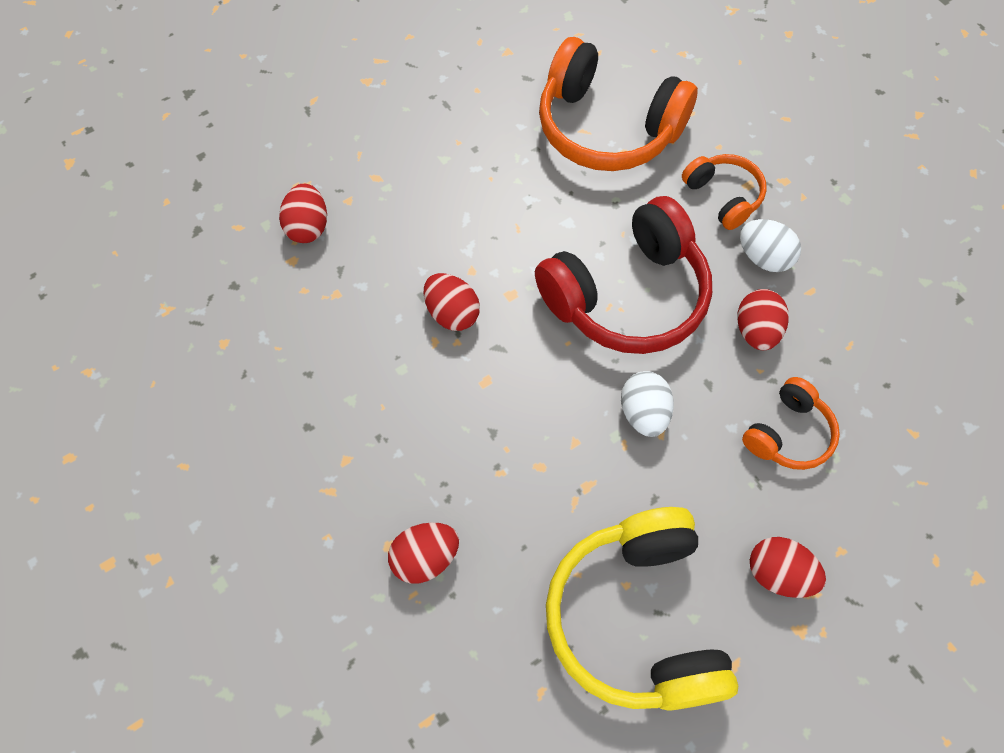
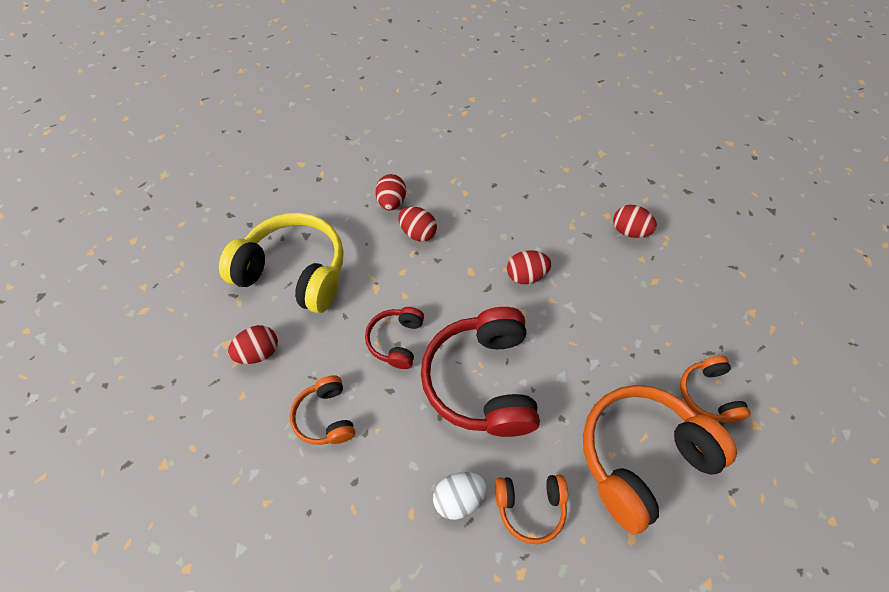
camera: 120 degrees right, 5 degrees down
(499, 94) = (708, 394): none -> orange headphones
(643, 413) = (396, 341): white egg -> red headphones
(756, 331) = (405, 448): red egg -> red egg (418, 233)

